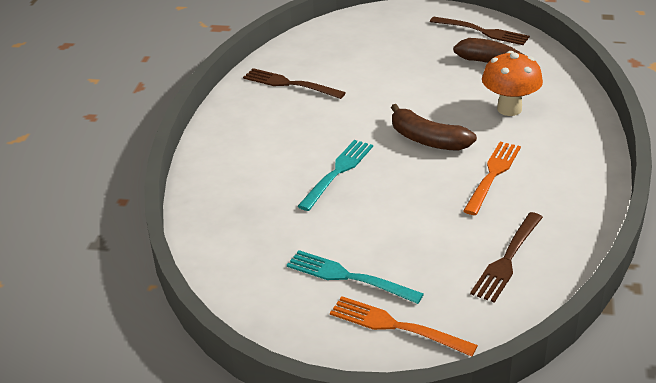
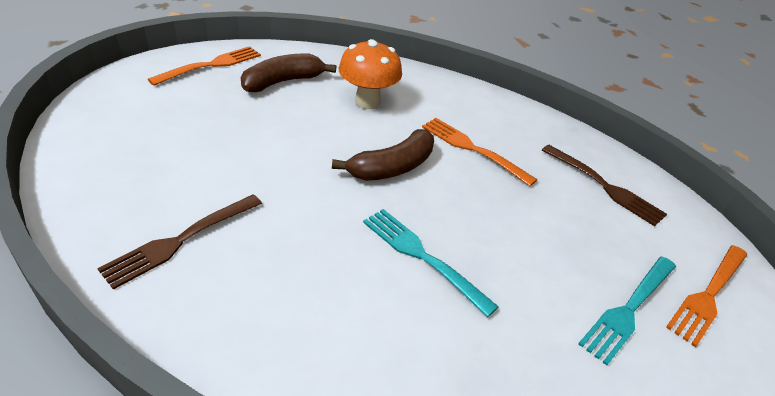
camera: 80 degrees left, 5 degrees up
(483, 32) = (211, 65): brown fork -> orange fork

